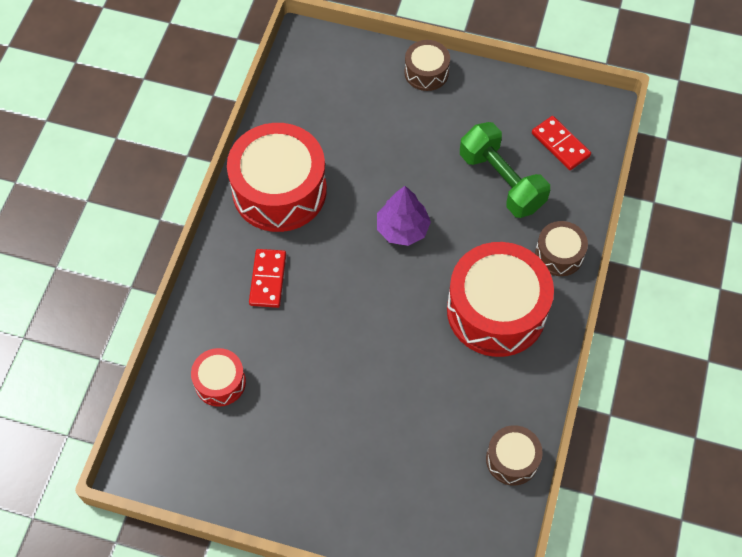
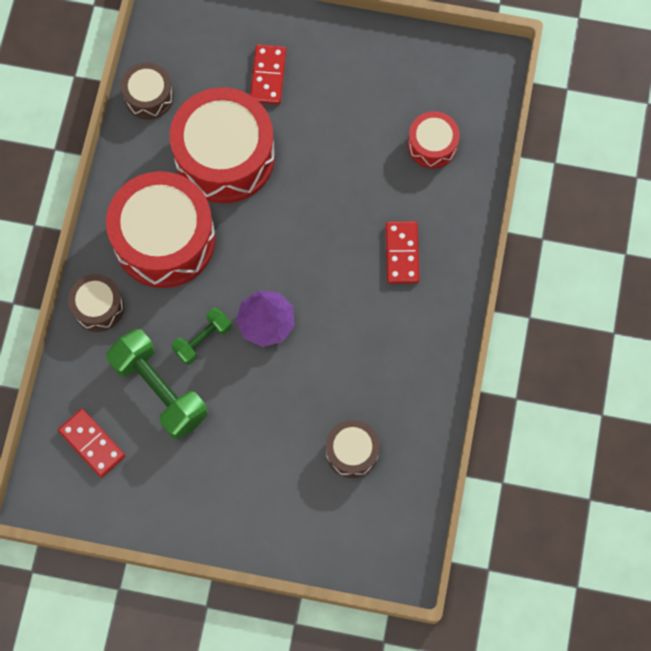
camera: 175 degrees right, 10 degrees up
(279, 190) = (405, 358): red drum -> red drum (225, 156)
(382, 472) = (268, 76): none -> red domino
(426, 72) = (251, 532): brown drum -> brown drum (352, 451)
(462, 219) = (202, 340): none -> green dumbbell

